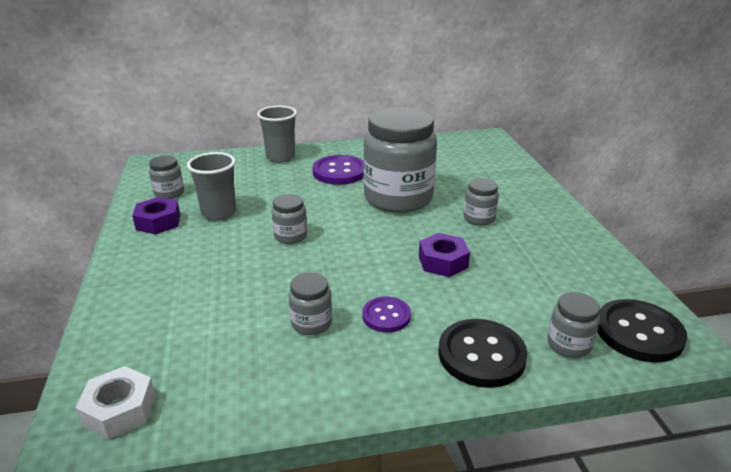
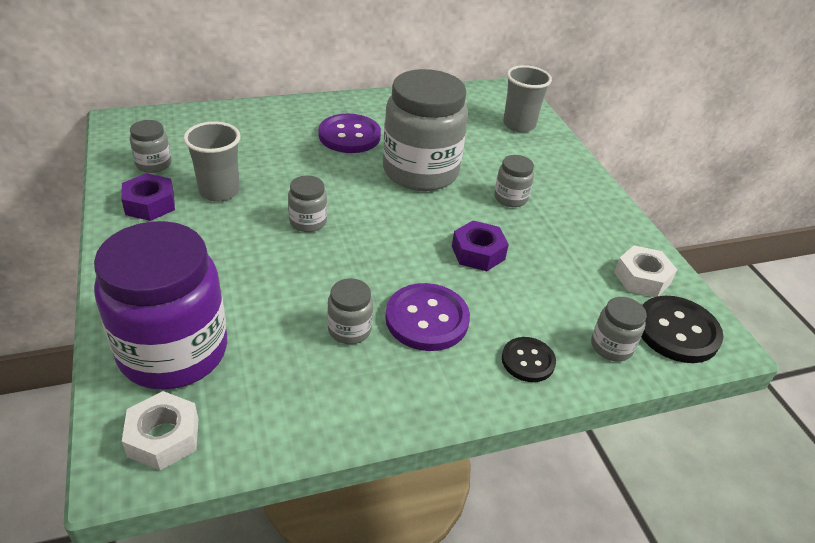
camera: 10 degrees left, 10 degrees up
(148, 337) = (173, 351): none -> purple jar
(280, 157) = (277, 114): grey cup -> grey cup (519, 125)
(386, 316) = (427, 319): purple button -> purple button, size x1.64
(481, 355) = (528, 361): black button -> black button, size x0.61
(603, 285) = (642, 278): none -> white nut

